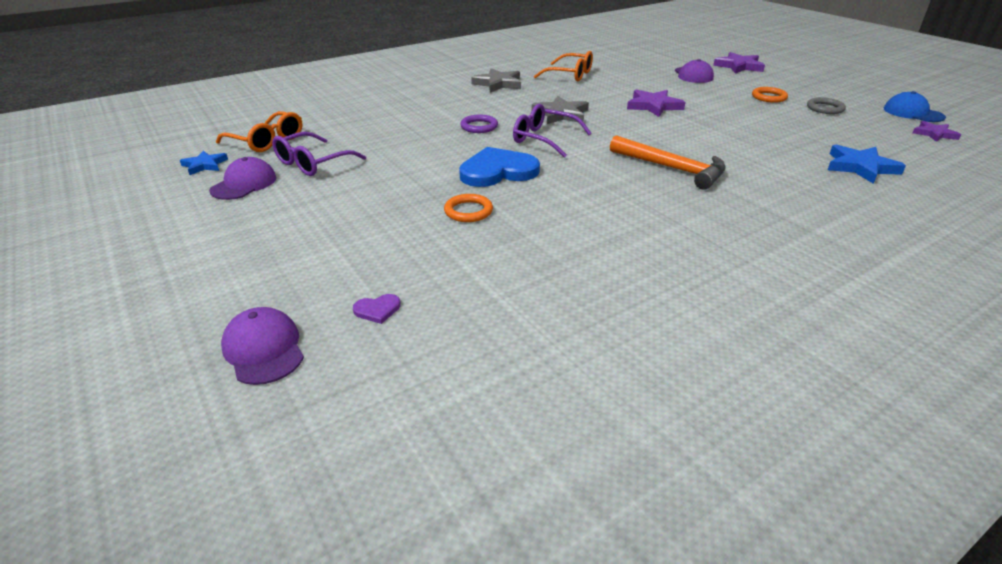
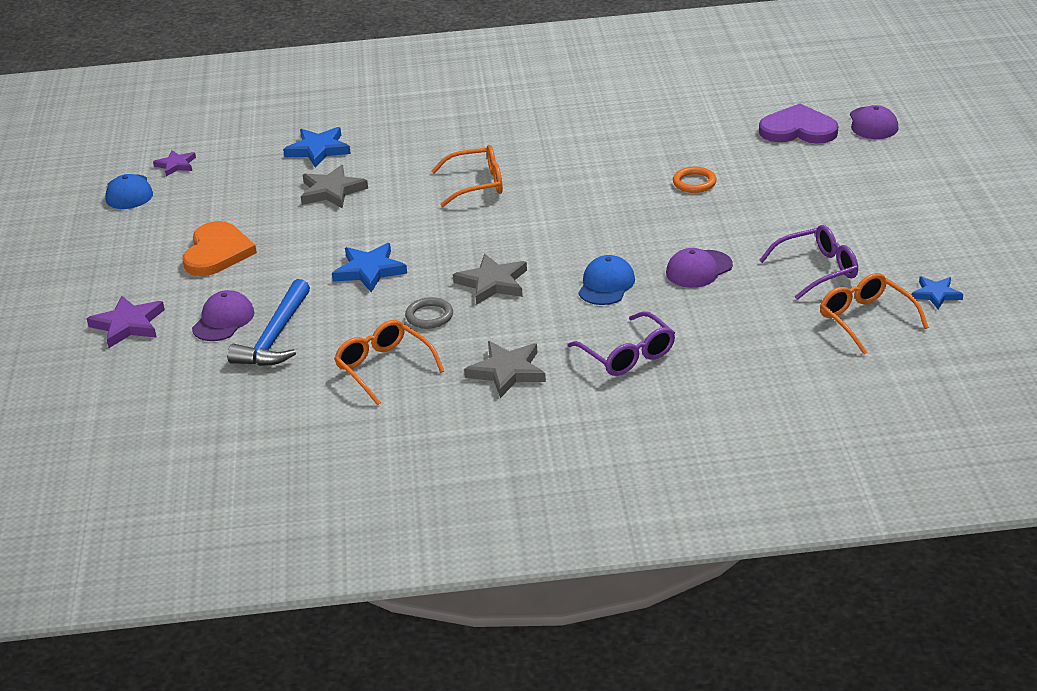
camera: 150 degrees left, 0 degrees up
(244, 184) = (891, 257): purple cap -> purple cap (699, 269)
(377, 310) = (798, 129): purple heart -> purple heart, size x2.45
(479, 126) = (606, 285): purple ring -> blue cap
(498, 171) = (637, 217): blue heart -> none
(544, 139) = (553, 248): purple glasses -> purple glasses (627, 355)
(651, 75) = (275, 337): none -> blue hammer
(653, 106) = (369, 270): purple star -> blue star
(672, 168) = (477, 184): orange hammer -> orange glasses
(769, 97) = (217, 252): orange ring -> orange heart
(777, 141) = (332, 191): none -> grey star
(825, 108) = (197, 220): grey ring -> grey ring (429, 316)

